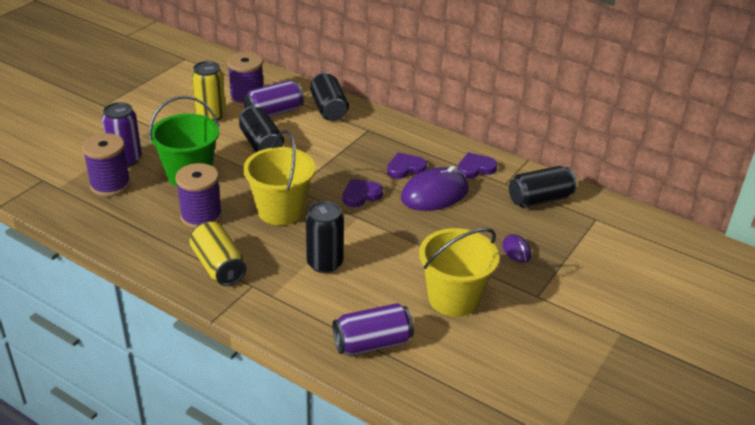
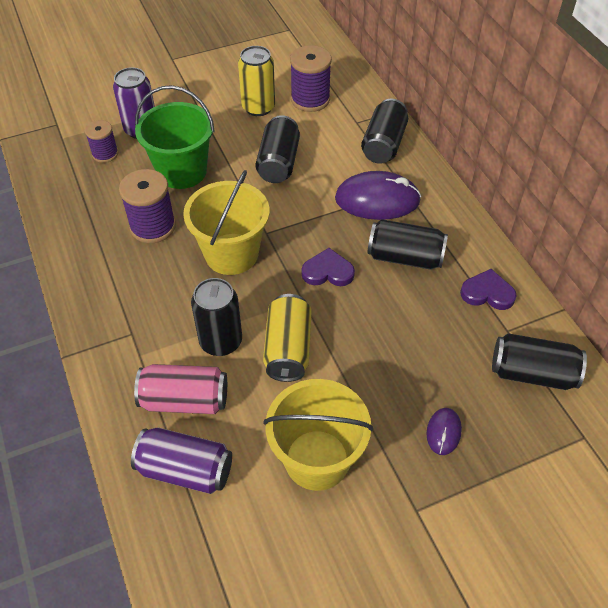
camera: 35 degrees right, 15 degrees up
(110, 185) = (105, 154): purple spool -> purple spool, size x0.62
(219, 266) = (121, 294): yellow can -> yellow can (288, 349)
(274, 112) = (323, 127): purple can -> none
(332, 306) = (185, 400): none -> pink can
(405, 168) = (405, 257): purple heart -> black can
(434, 194) = (410, 307): purple mouse -> purple mouse (377, 200)

